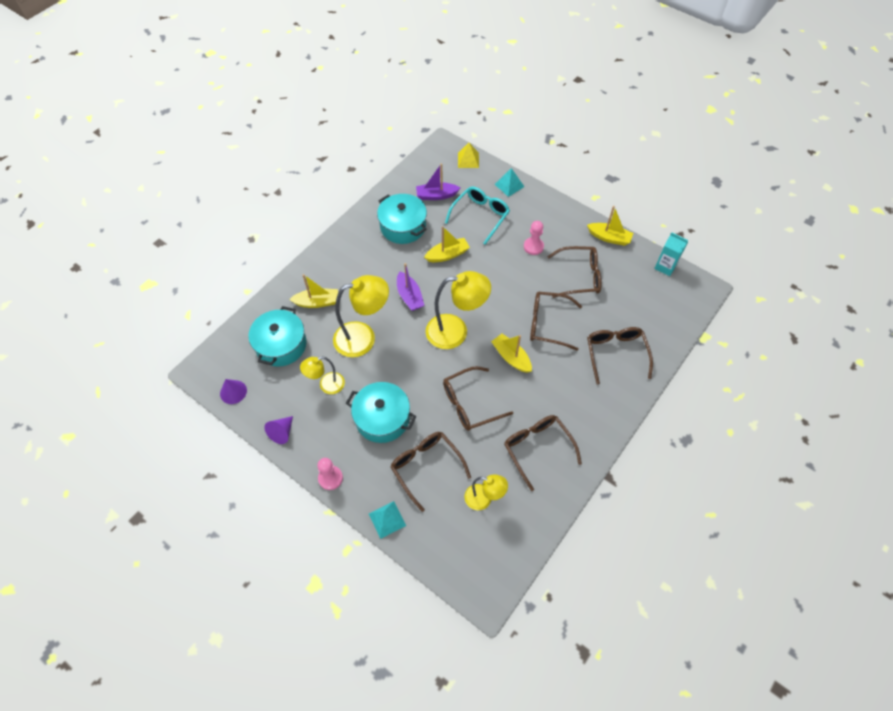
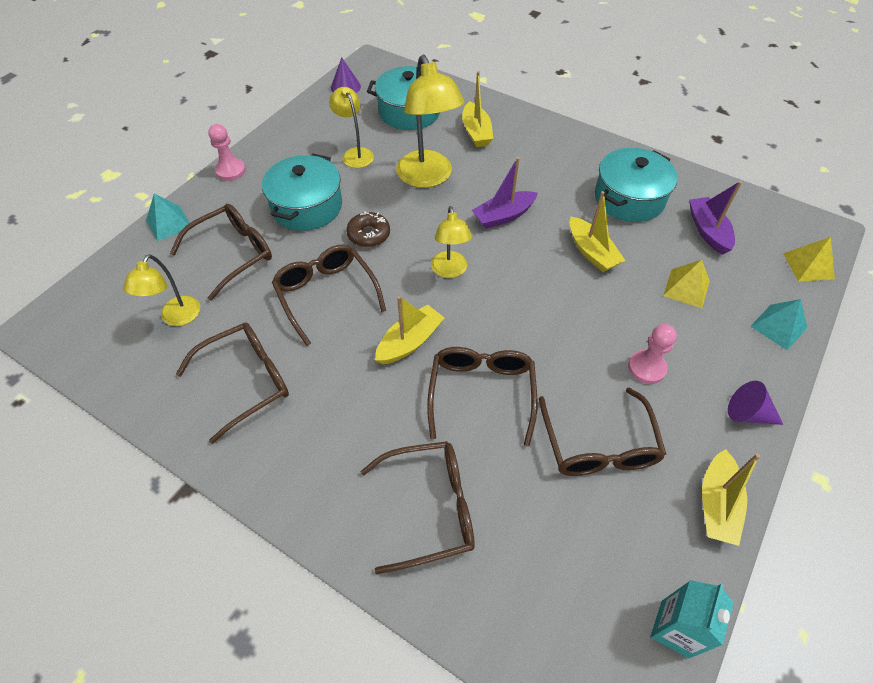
camera: 85 degrees right, 5 degrees down
(282, 432) = (293, 127): purple cone -> purple cone (748, 414)
(417, 377) = (369, 234): none -> brown donut
(456, 331) = (450, 271): yellow lamp -> yellow lamp, size x0.58
(480, 216) = (686, 288): turquoise glasses -> yellow pyramid

